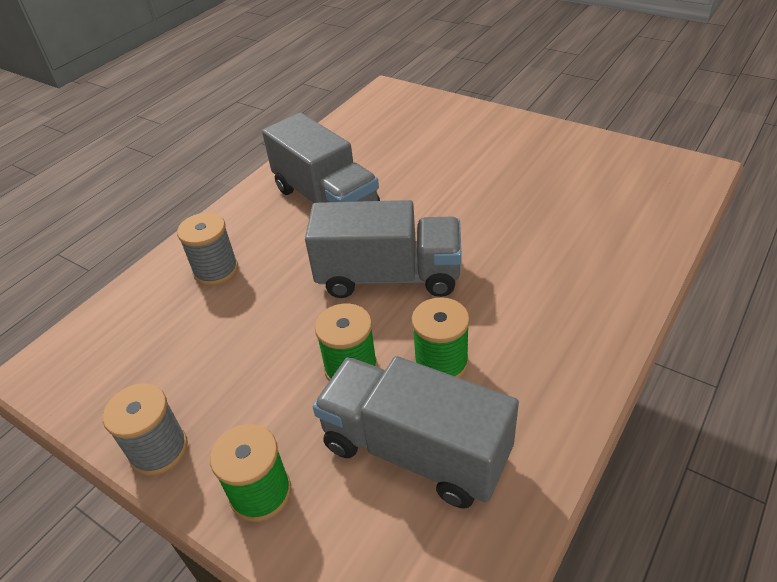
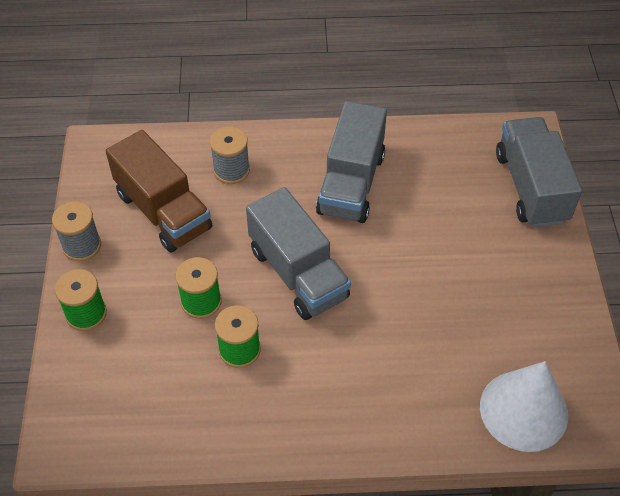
camera: 50 degrees right, 10 degrees up
(201, 348) = (163, 211): none -> brown truck
(415, 450) = (162, 373): grey truck -> grey truck (531, 187)
(653, 202) = (523, 410): none -> white cone

